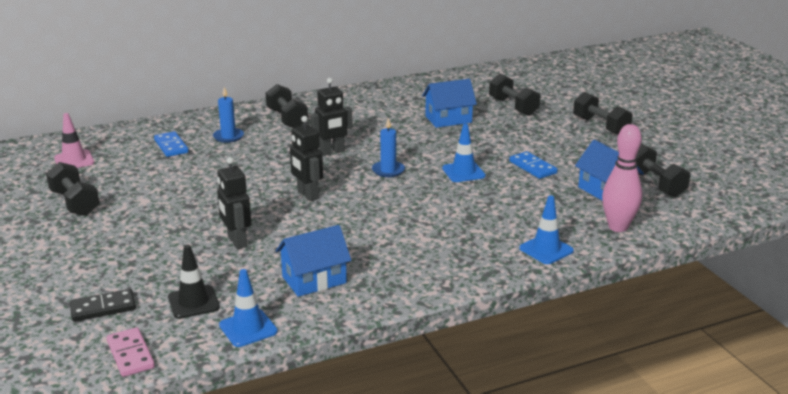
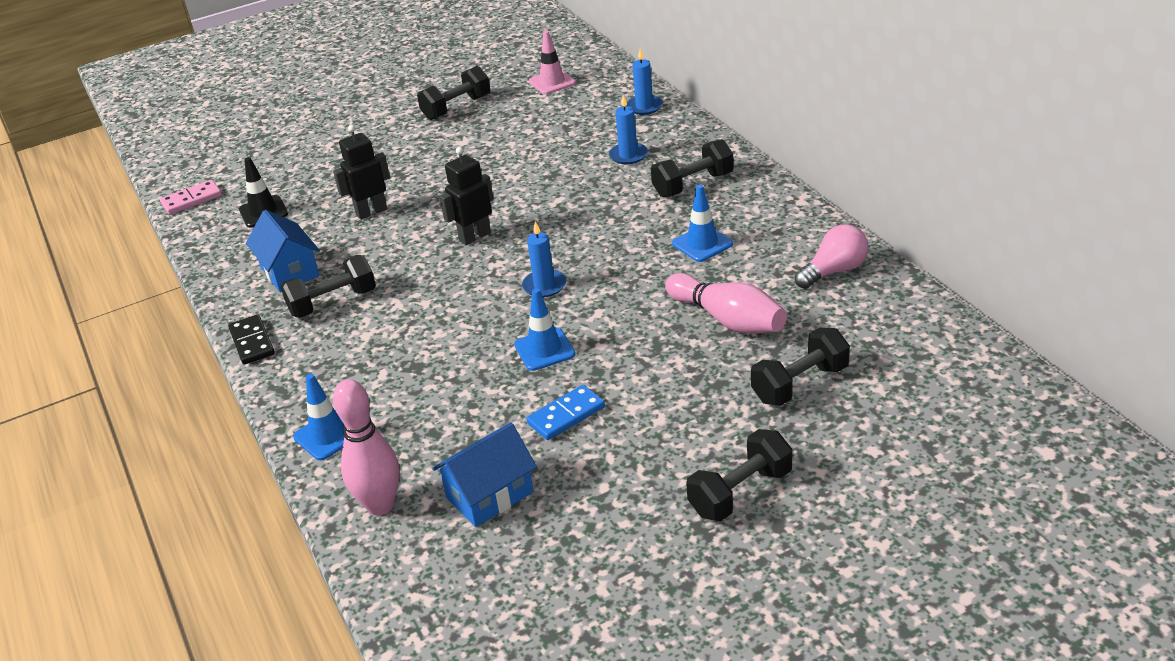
camera: 90 degrees right, 10 degrees up
(103, 308) = (264, 170): black domino -> black domino (252, 342)
(158, 128) = (644, 107): none -> blue candle
(171, 146) = (595, 126): blue domino -> none
(248, 328) = (214, 249): blue traffic cone -> blue traffic cone (702, 244)
(332, 152) = (595, 235): black robot -> none
(410, 90) = (834, 271): none -> pink light bulb
(448, 119) = (728, 320): blue house -> pink bowling pin
(655, 184) = (516, 554): black dumbbell -> black dumbbell (333, 302)

